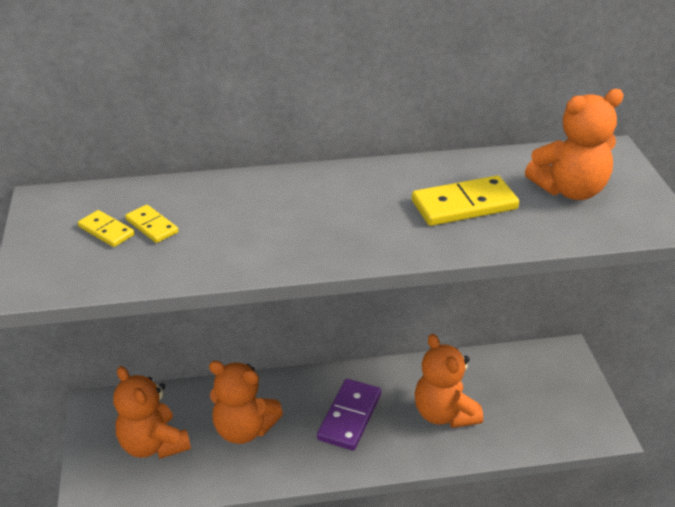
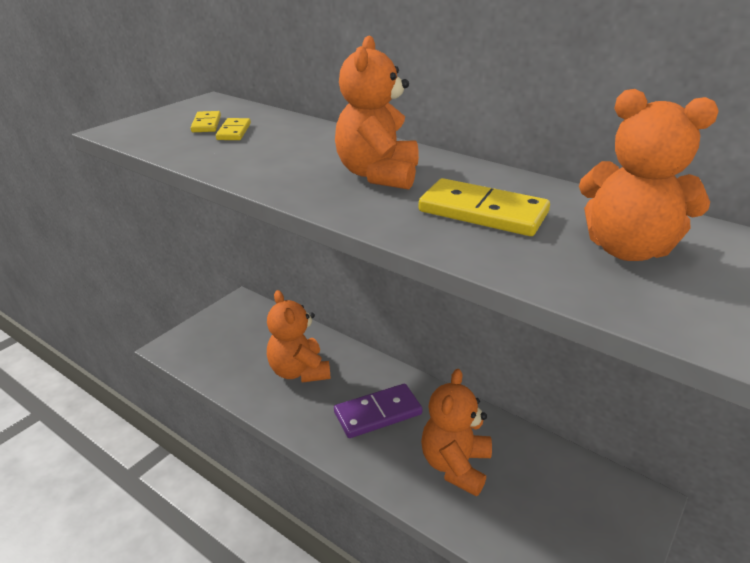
camera: 45 degrees right, 5 degrees down
(153, 444) = (238, 343): orange teddy bear -> orange teddy bear (378, 175)

